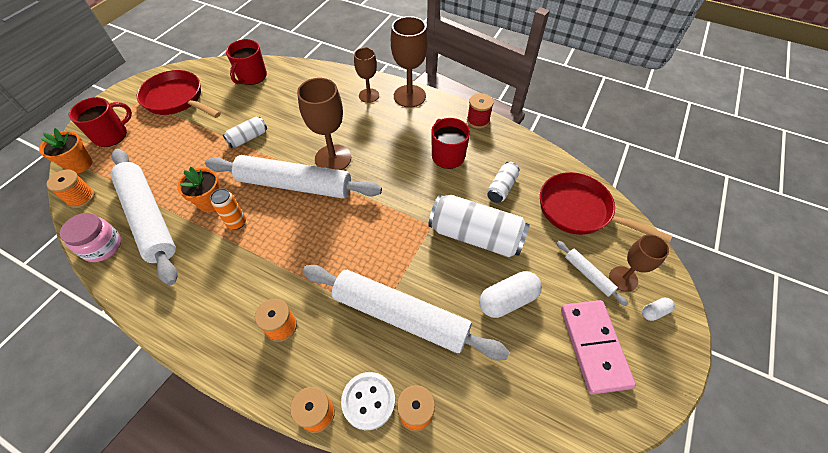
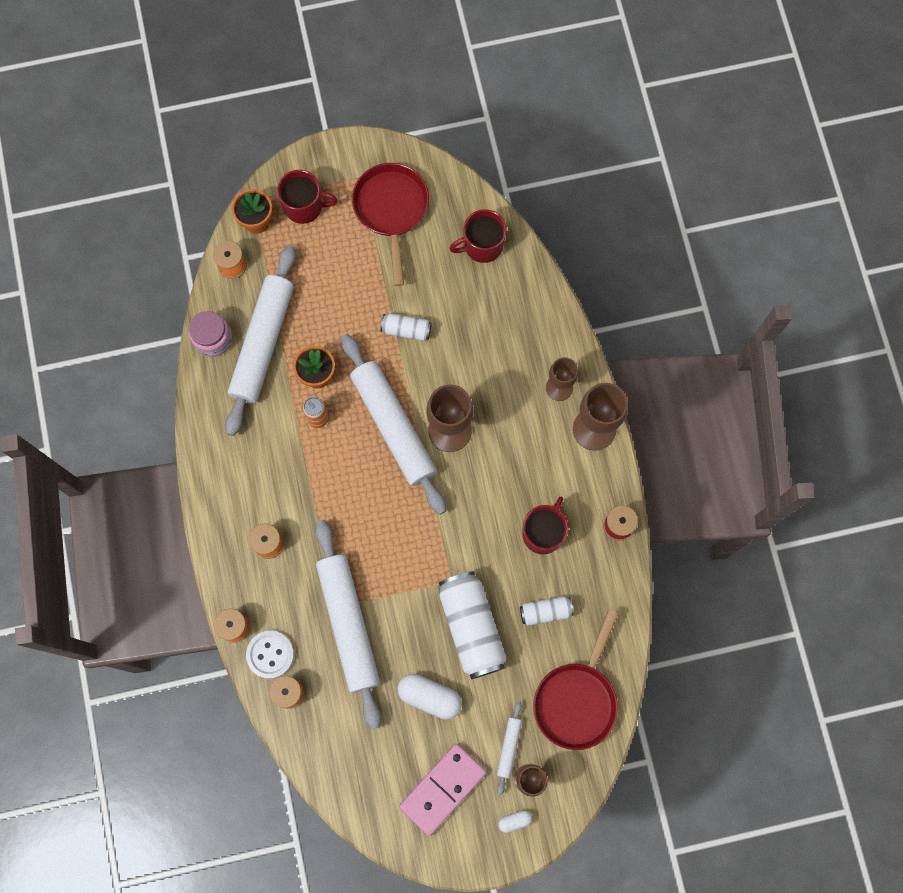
camera: 50 degrees right, 20 degrees up
(579, 210) = (577, 699): red pan -> red pan turned 150 degrees counterclockwise
(654, 312) = (514, 820): white capsule -> white capsule turned 45 degrees counterclockwise

